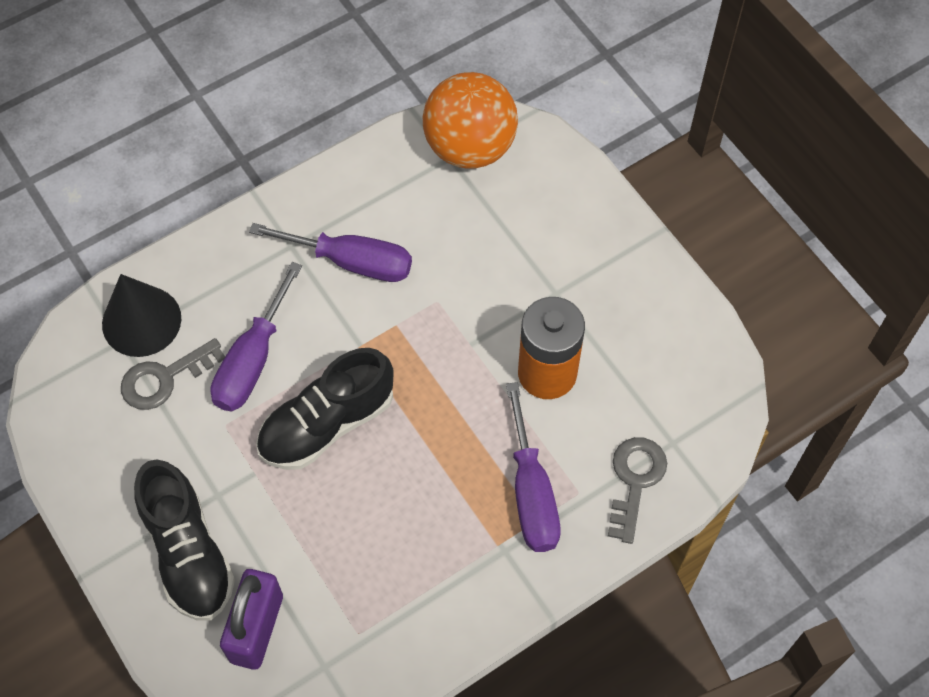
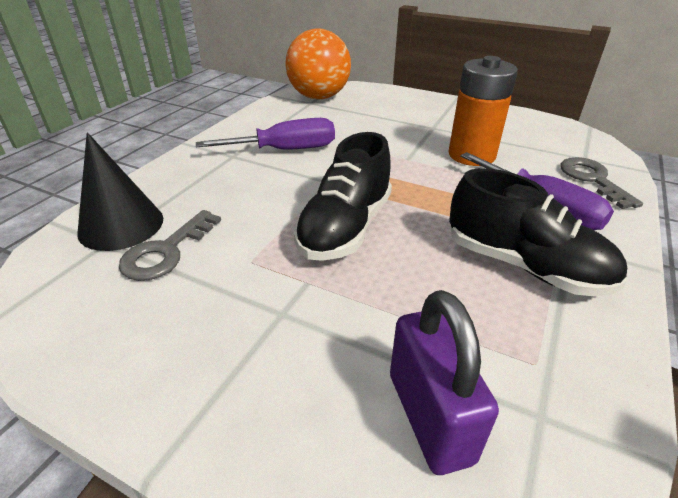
camera: 30 degrees left, 25 degrees down
(188, 552) = (285, 378): black shoe -> black shoe (524, 266)
(252, 360) = (247, 215): purple screwdriver -> none

